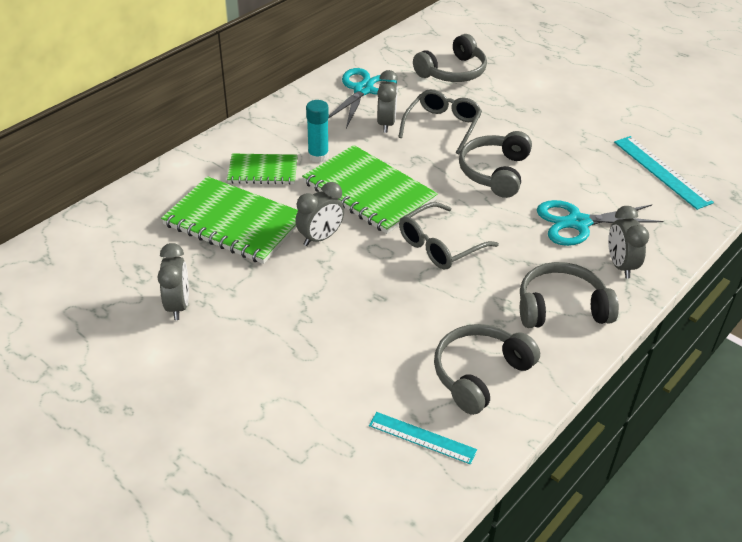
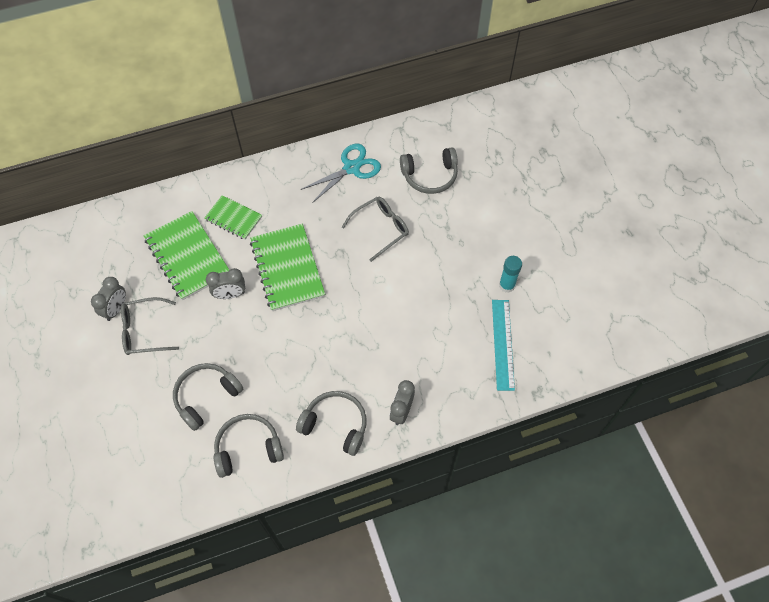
camera: 30 degrees right, 20 degrees up
(318, 156) = (277, 220): turquoise glue stick -> turquoise glue stick (507, 285)
(386, 124) = (343, 209): grey clock -> none
(422, 438) = (184, 474): turquoise ruler -> none
(439, 246) = (298, 337): grey glasses -> grey glasses (144, 331)
(495, 172) = (383, 289): grey headphones -> grey headphones (206, 397)
(578, 223) = (403, 362): turquoise scissors -> none

